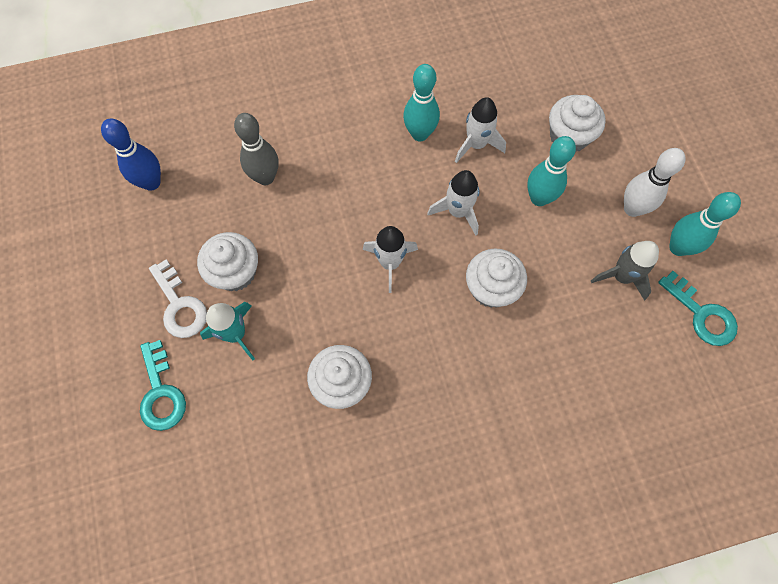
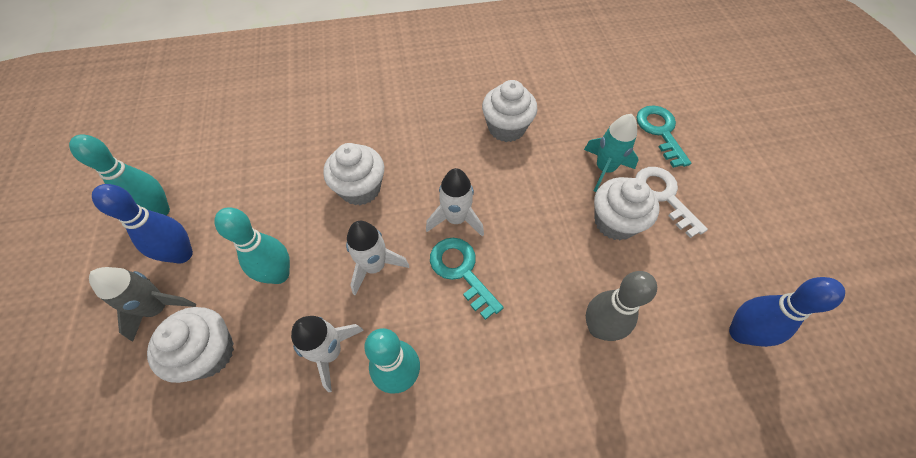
camera: 175 degrees left, 10 degrees down
(621, 276) = (231, 189): grey rocket -> grey rocket (158, 308)
(632, 208) = (182, 254): white bowling pin -> blue bowling pin
(702, 314) = (176, 154): turquoise key -> turquoise key (461, 271)

